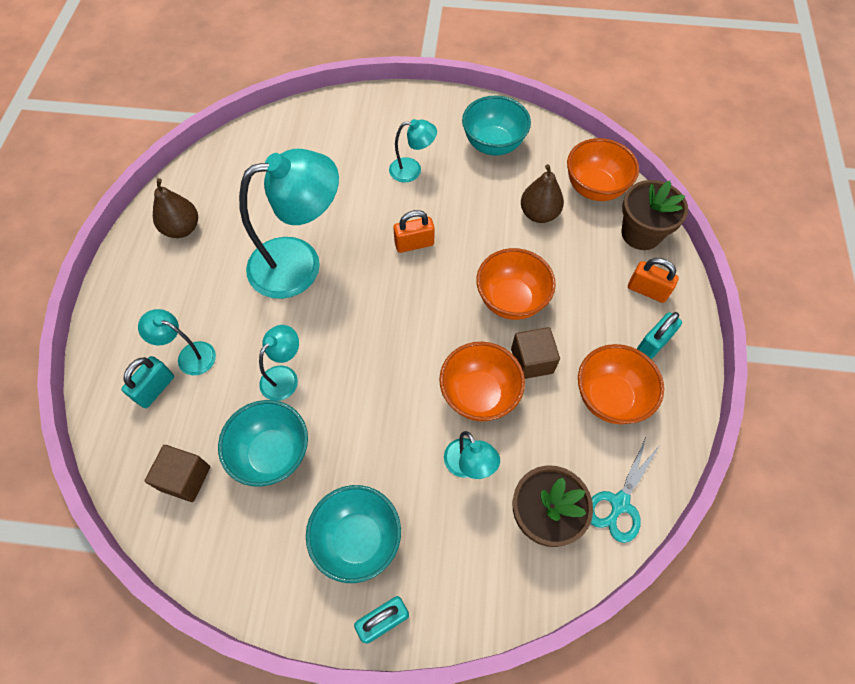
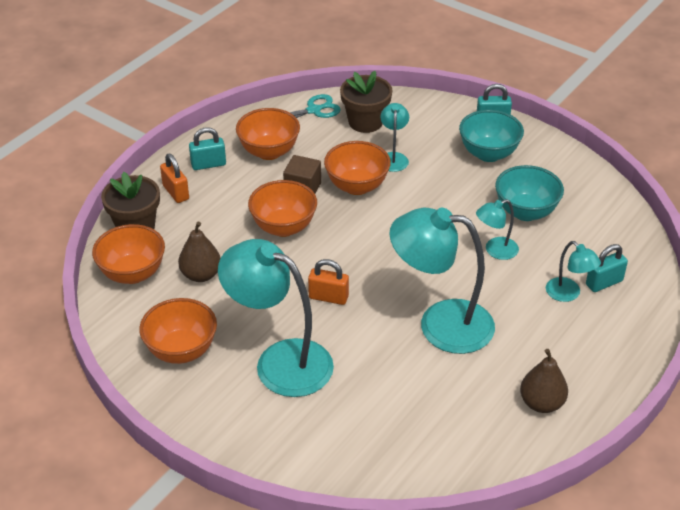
camera: 150 degrees left, 20 degrees down
(185, 478) = (595, 223): brown cube -> none
(412, 170) = (280, 361): turquoise lamp -> turquoise lamp, size x2.09
(493, 145) = (181, 351): turquoise bowl -> orange bowl

